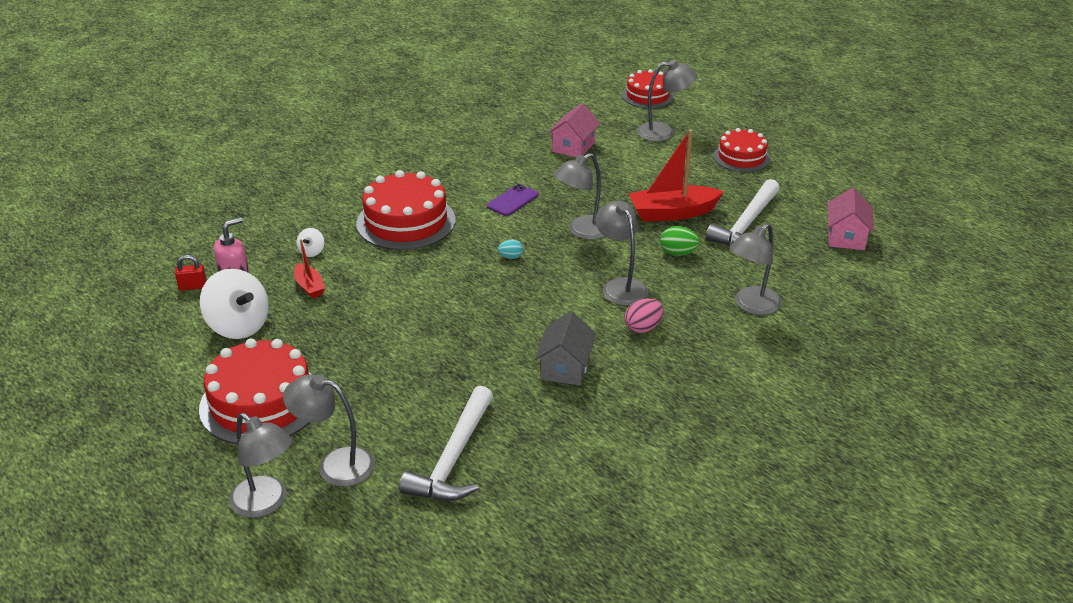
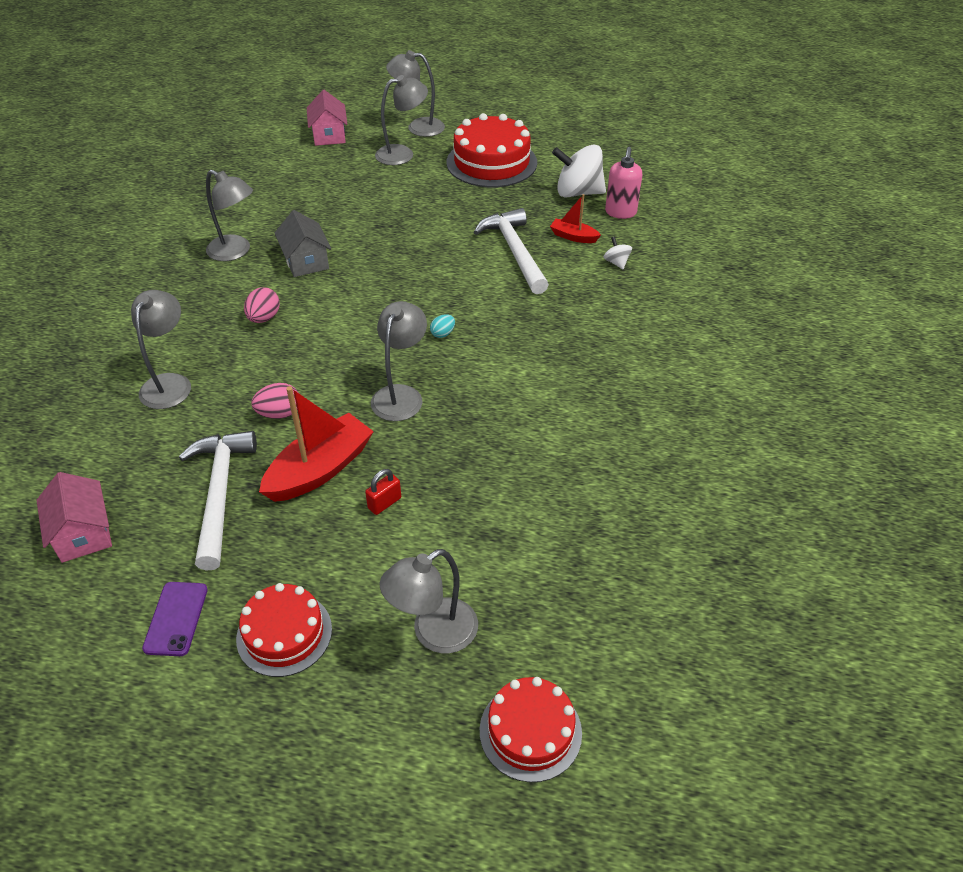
camera: 145 degrees right, 10 degrees up
(193, 286) = (655, 202): red padlock -> red padlock (384, 503)
(406, 222) = (581, 326): red cake -> none
(453, 459) = (333, 182): white hammer -> white hammer (514, 251)
(512, 200) = (511, 400): purple phone -> purple phone (176, 618)
(573, 147) = (529, 528): pink house -> pink house (329, 135)
(620, 286) = (313, 349): grey lamp -> grey lamp (235, 252)
(678, 253) = (279, 413): green egg -> pink egg

